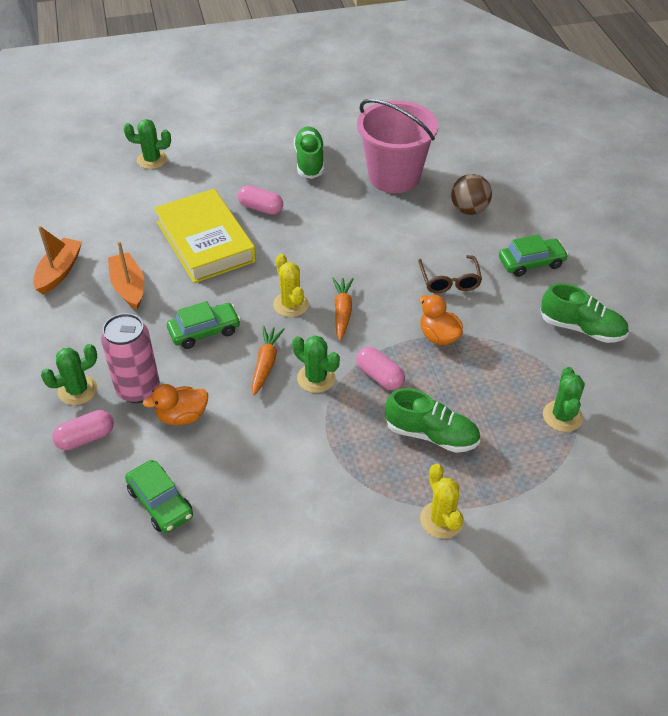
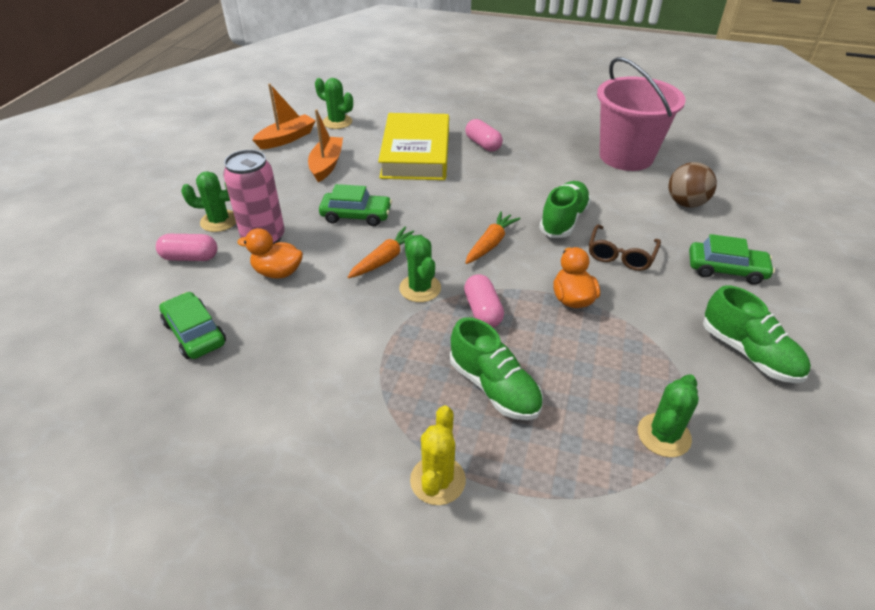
camera: 30 degrees right, 5 degrees down
(152, 160) = (423, 90): green cactus -> green cactus (337, 122)
(160, 502) = (195, 333): green car -> green car turned 150 degrees clockwise
(291, 304) = (448, 221): yellow cactus -> none
(309, 161) = (554, 124): green shoe -> green shoe (563, 220)

